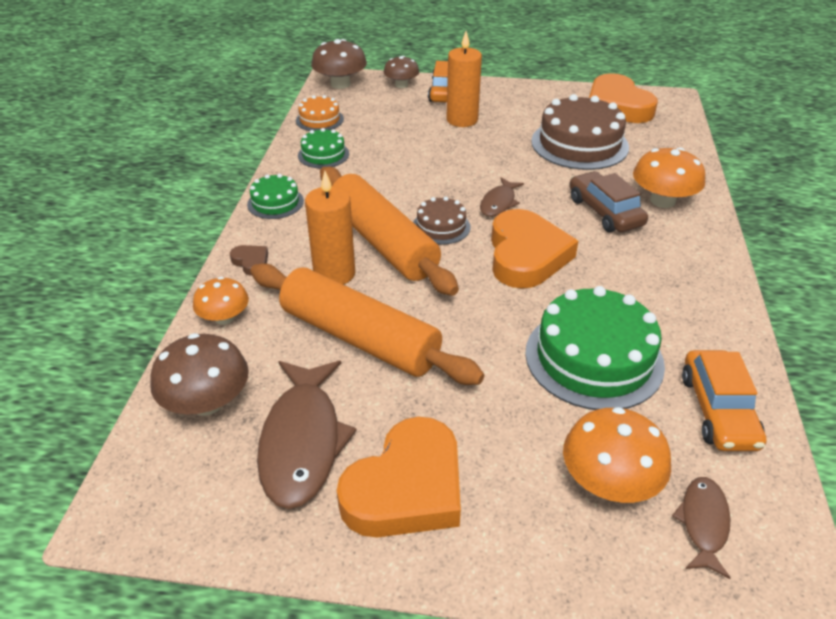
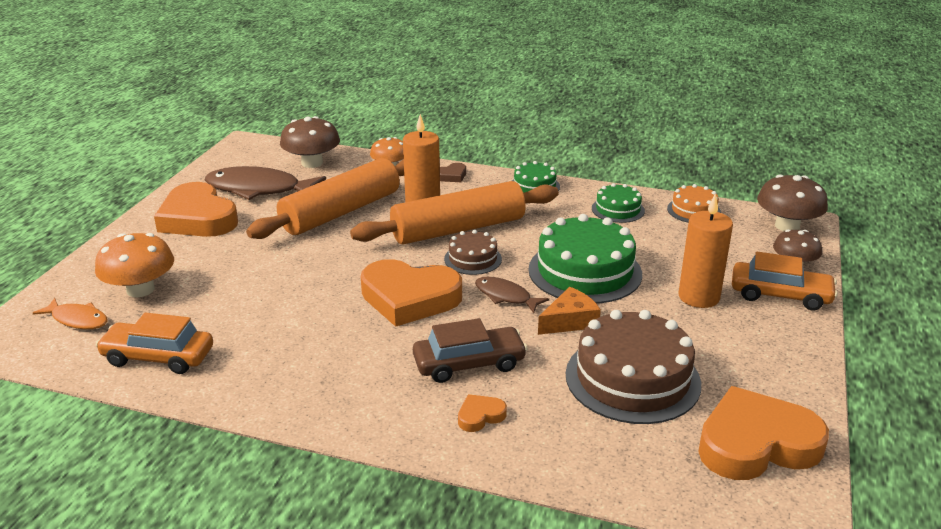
camera: 100 degrees right, 10 degrees down
(521, 171) = (570, 321): none -> orange cheese
(594, 358) = (256, 308): green cake -> green cake (585, 271)
(662, 201) = (480, 416): orange mushroom -> orange heart
(703, 523) = (77, 319): brown fish -> orange fish

